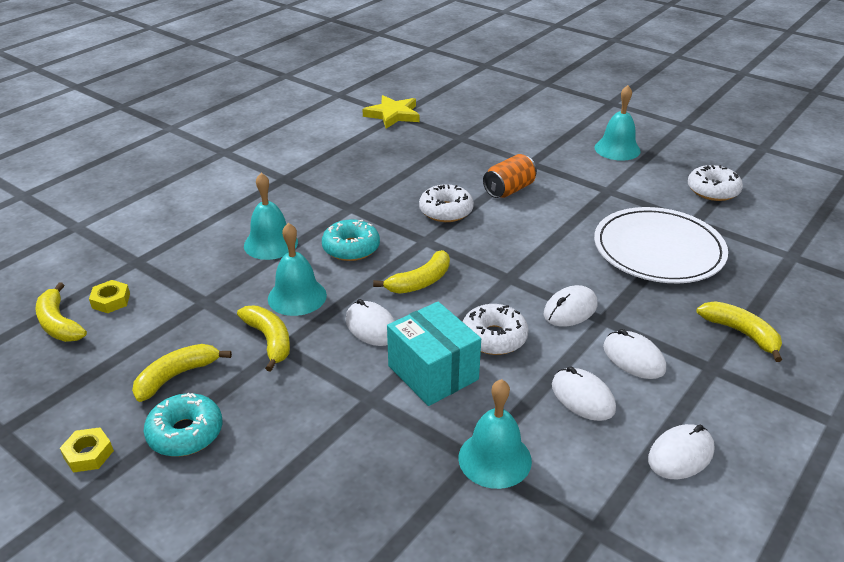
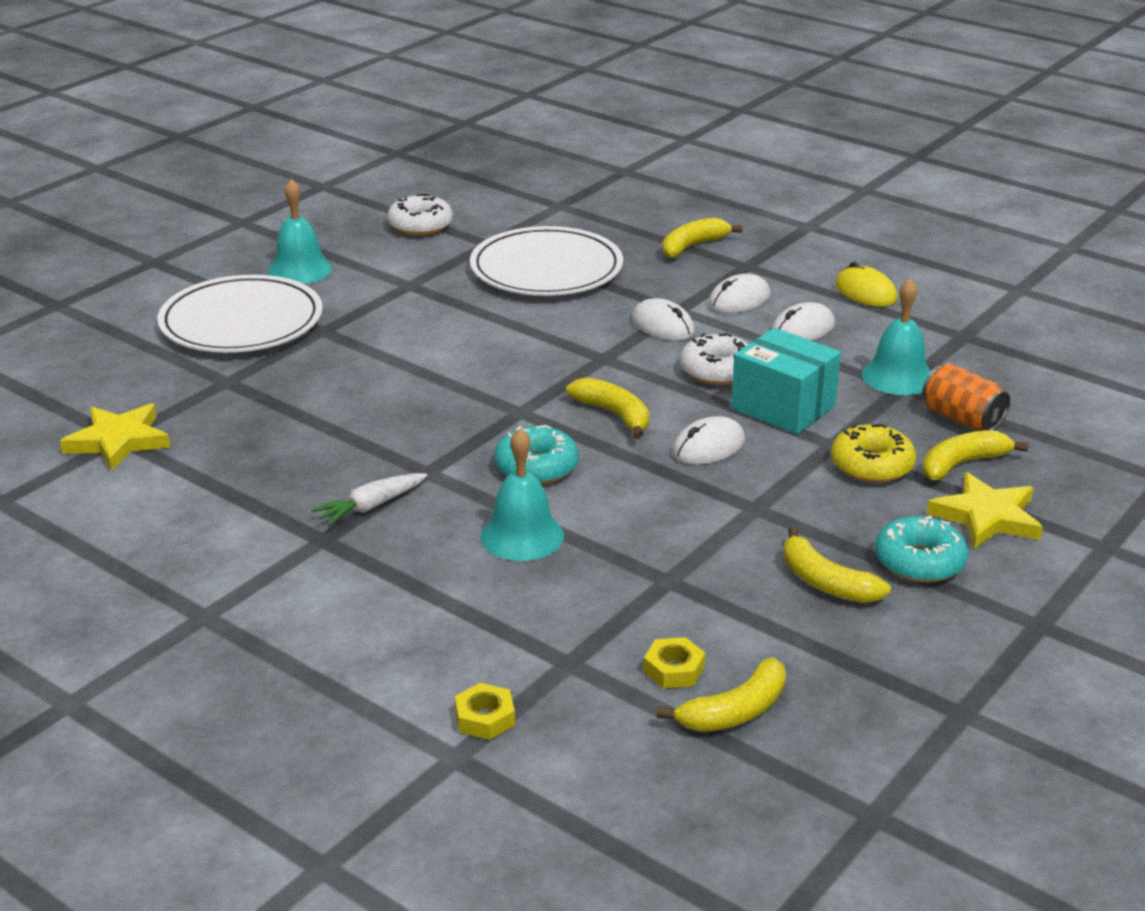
camera: 90 degrees left, 5 degrees down
(88, 454) = (973, 629): yellow nut -> yellow nut (485, 718)
(238, 489) = (987, 517): none -> yellow star
(269, 340) = (744, 518): yellow banana -> yellow banana (962, 464)
(297, 296) = (652, 504): turquoise bell -> none
(314, 191) = (370, 507): none -> white carrot
(333, 420) = (872, 465): none -> yellow donut
(433, 373) = (783, 407): turquoise box -> turquoise box turned 75 degrees clockwise
(446, 211) = (446, 396): white donut -> none
(509, 190) = (396, 349): orange can -> orange can (962, 418)
(537, 136) = (241, 321): none -> white plate
(680, 455) = (865, 292): white mouse -> yellow mouse

